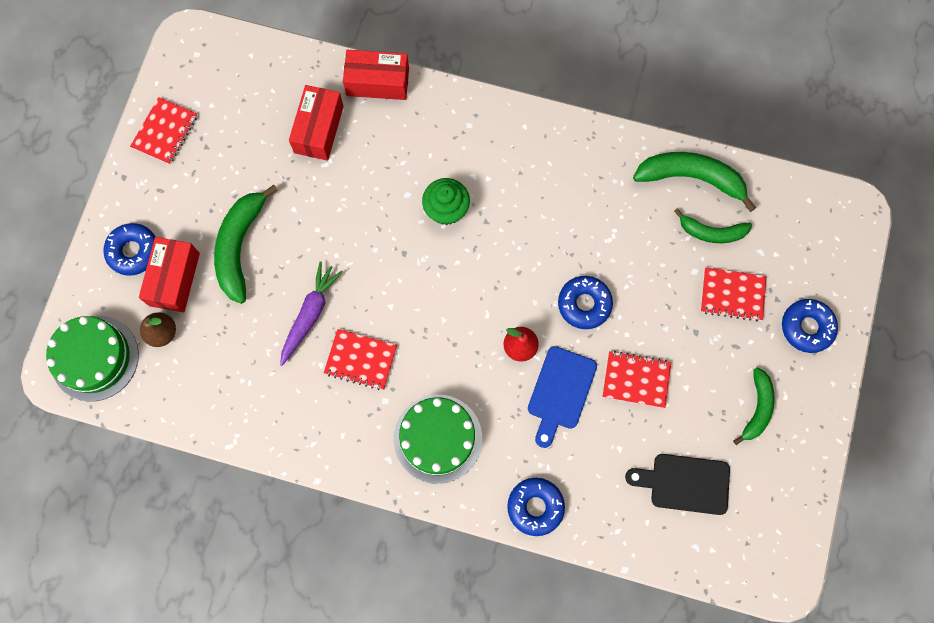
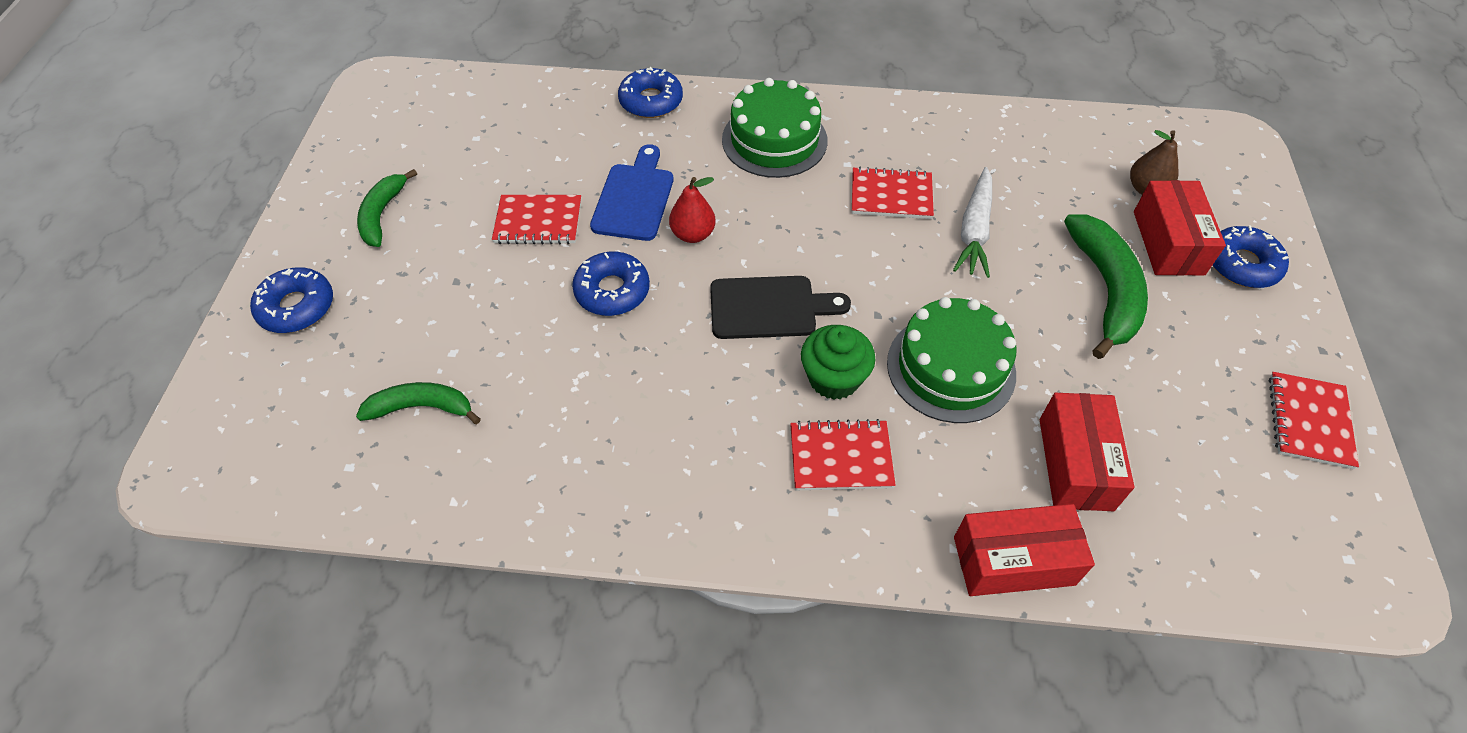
camera: 170 degrees right, 20 degrees down
(95, 358) = (1208, 156): green cake -> green cake (951, 368)
(310, 315) = (974, 230): purple carrot -> white carrot
(684, 483) = (479, 139): black cutting board -> black cutting board (769, 307)
(691, 178) = (449, 484): green banana -> none
(732, 295) = (399, 331): red notebook -> red notebook (840, 457)

